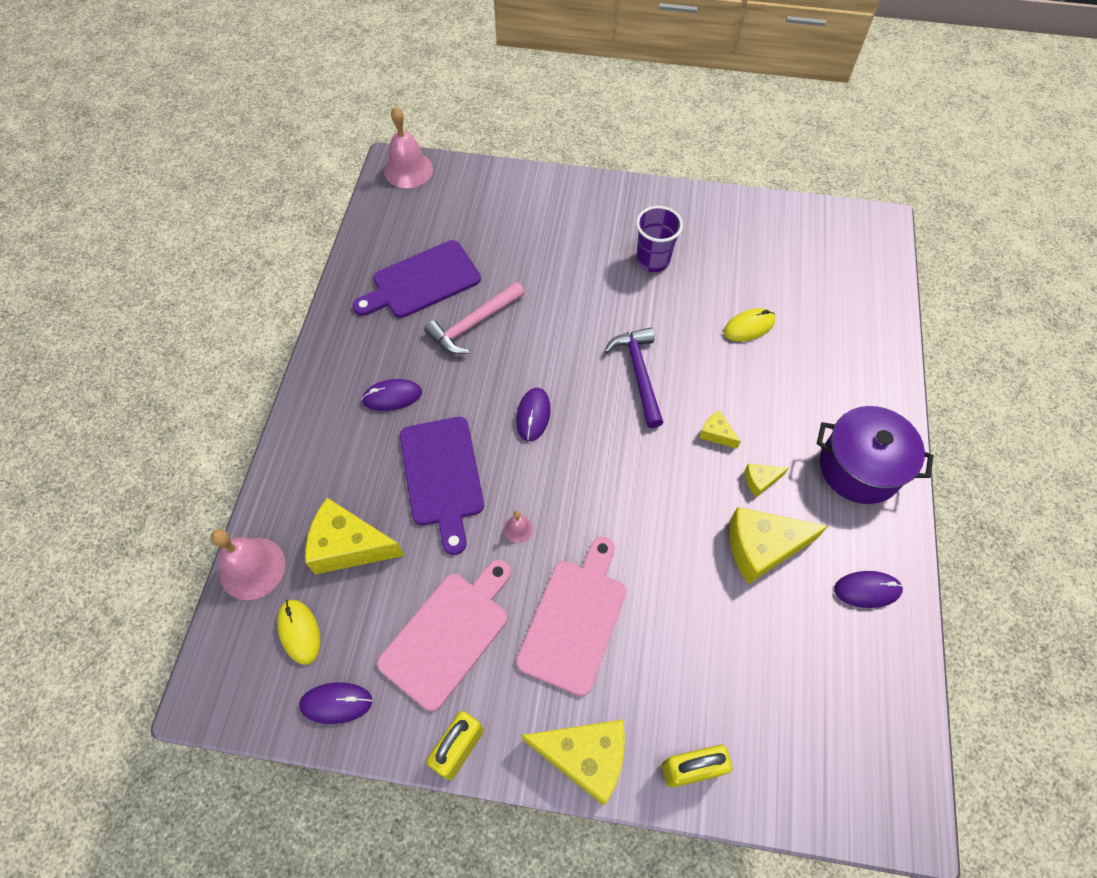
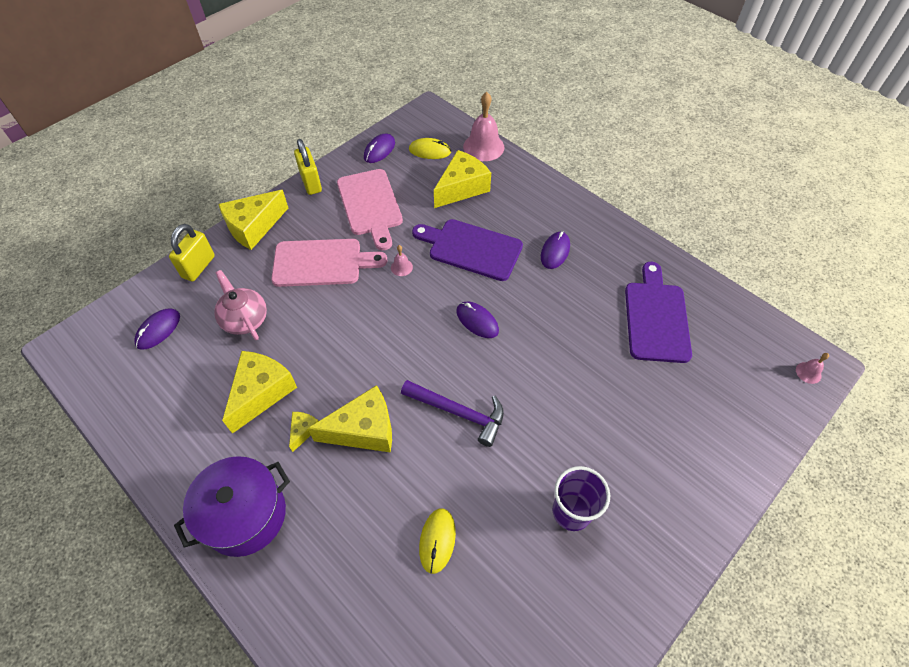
camera: 125 degrees right, 5 degrees down
(408, 170) = (808, 372): pink bell -> pink bell, size x0.46
(473, 324) = (588, 329): pink hammer -> none
(575, 620) = (322, 263): pink cutting board -> pink cutting board turned 60 degrees counterclockwise
(707, 640) = (244, 319): none -> pink teapot
(716, 434) = (364, 429): yellow cheese -> yellow cheese, size x2.11
(867, 590) = (173, 436): purple mouse -> purple mouse (158, 330)

